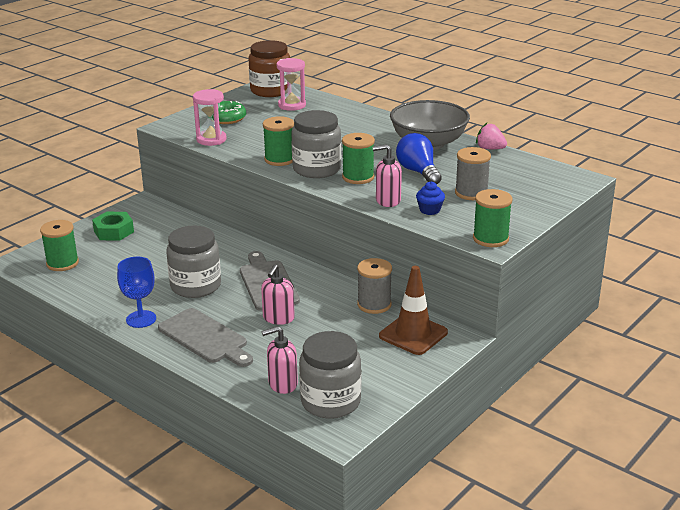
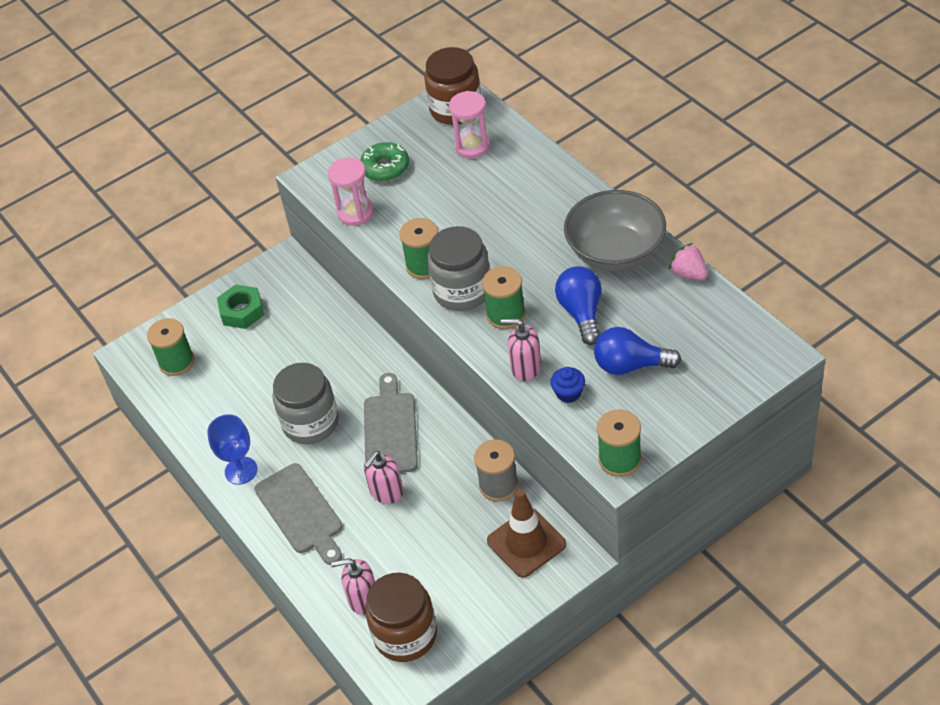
camera: 20 degrees right, 20 degrees up
(330, 401) = (405, 635): grey jar -> brown jar
(471, 193) = (630, 365): grey spool -> blue light bulb

